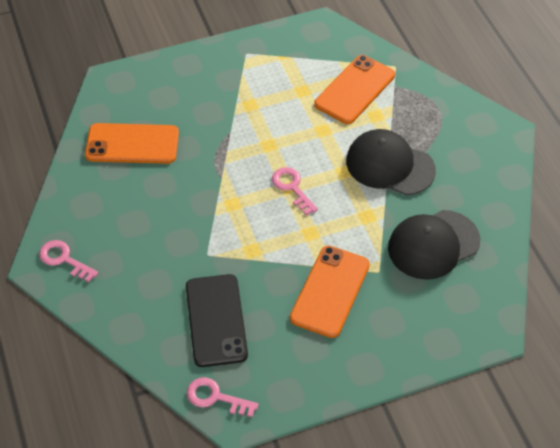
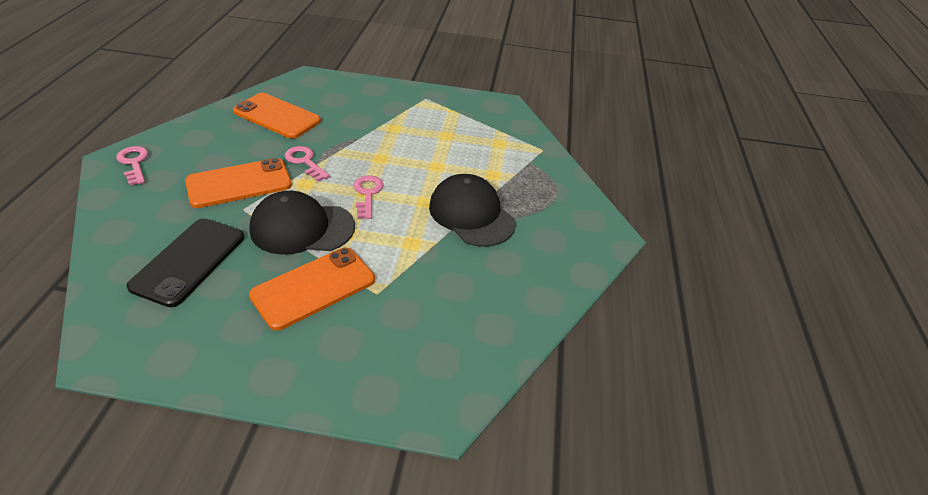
camera: 25 degrees right, 10 degrees down
(215, 397) = (108, 325): pink key -> pink key (305, 162)
(355, 90) = (491, 151): orange phone -> orange phone (239, 183)
(433, 244) = (453, 295): black cap -> black cap (302, 228)

